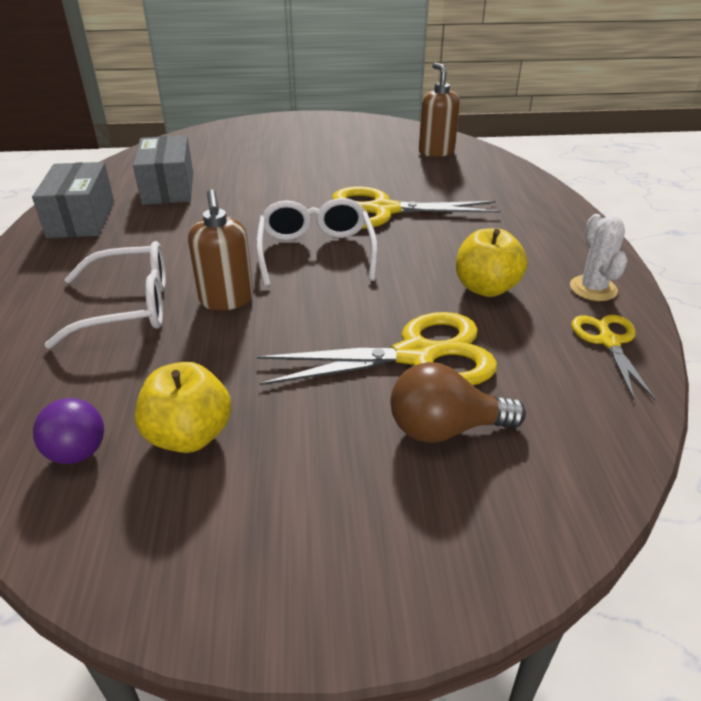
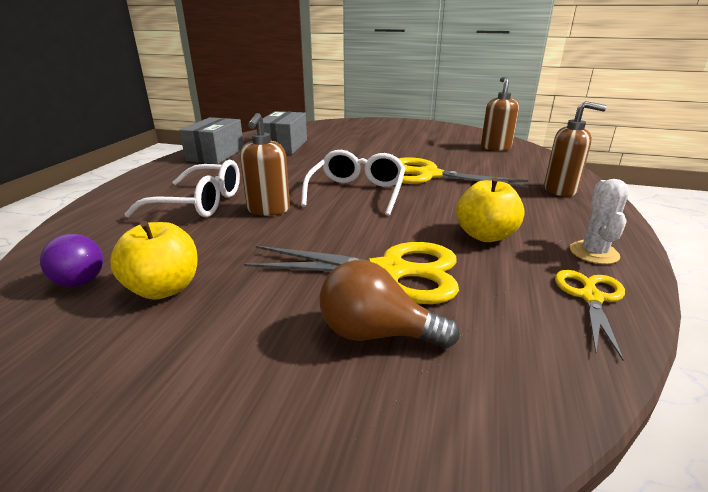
camera: 20 degrees right, 10 degrees down
(532, 209) = (560, 190): none -> brown soap dispenser

